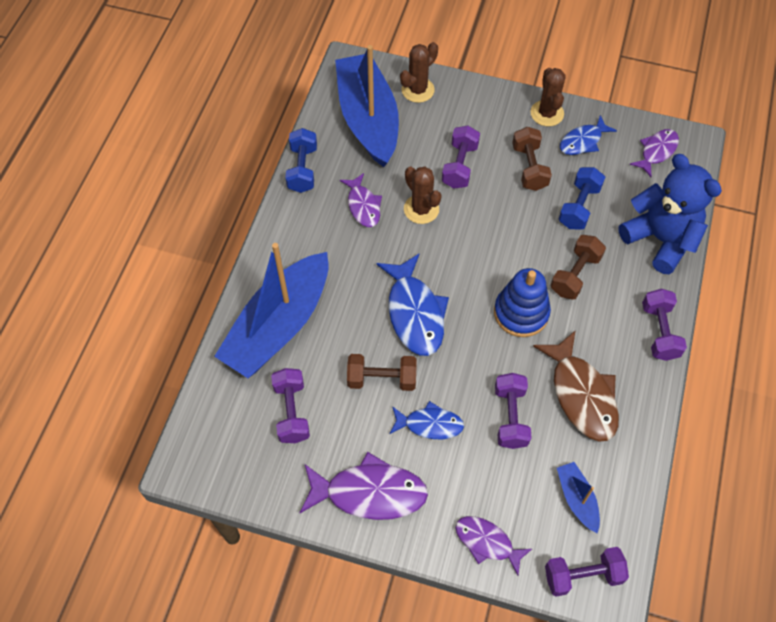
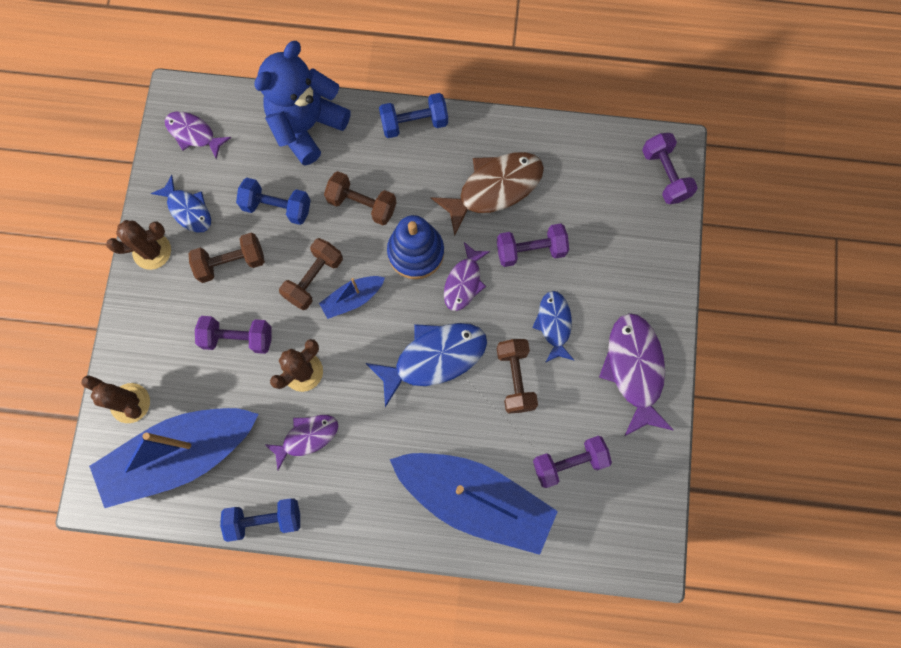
camera: 100 degrees left, 15 degrees up
(487, 542) = (655, 257): purple fish -> purple fish (464, 282)
(506, 227) = (314, 278): none -> brown dumbbell
(577, 499) = (598, 185): blue boat -> blue boat (352, 299)
(659, 332) = (414, 123): purple dumbbell -> blue dumbbell

